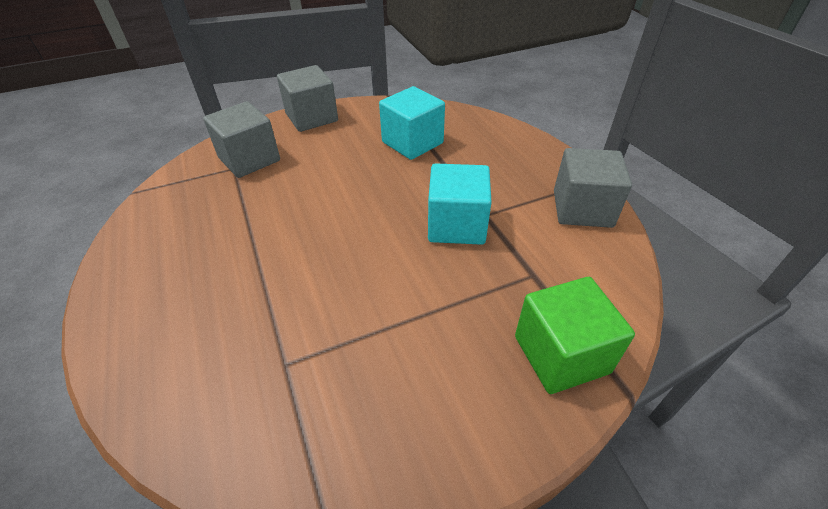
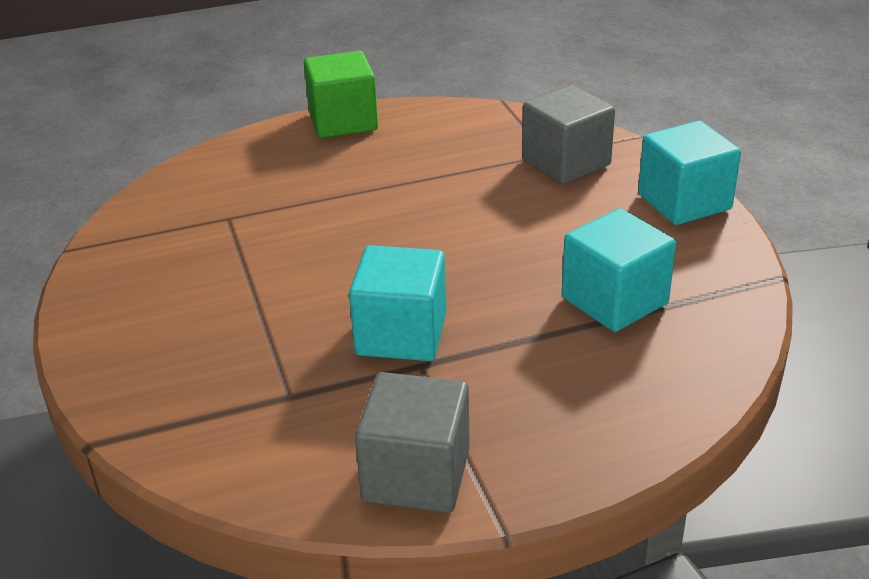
camera: 95 degrees right, 10 degrees down
(312, 117) = (684, 202): grey cube -> turquoise cube
(561, 354) = (163, 398): green cube -> green cube (343, 121)

